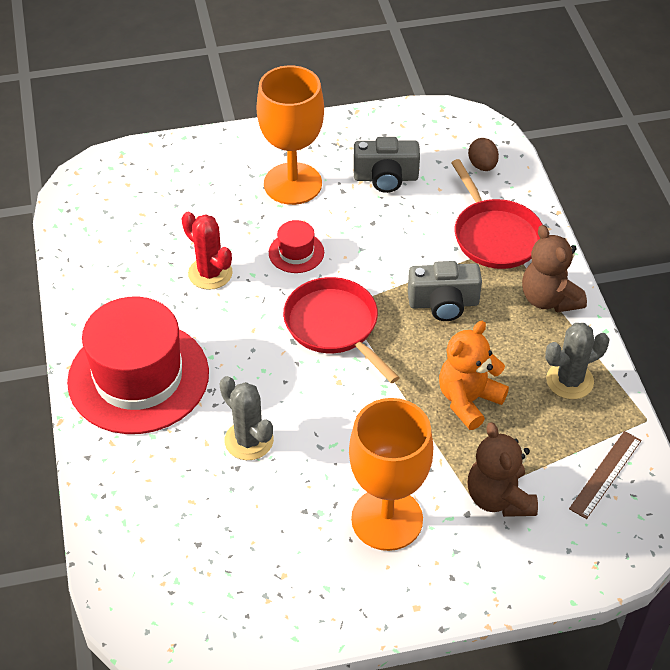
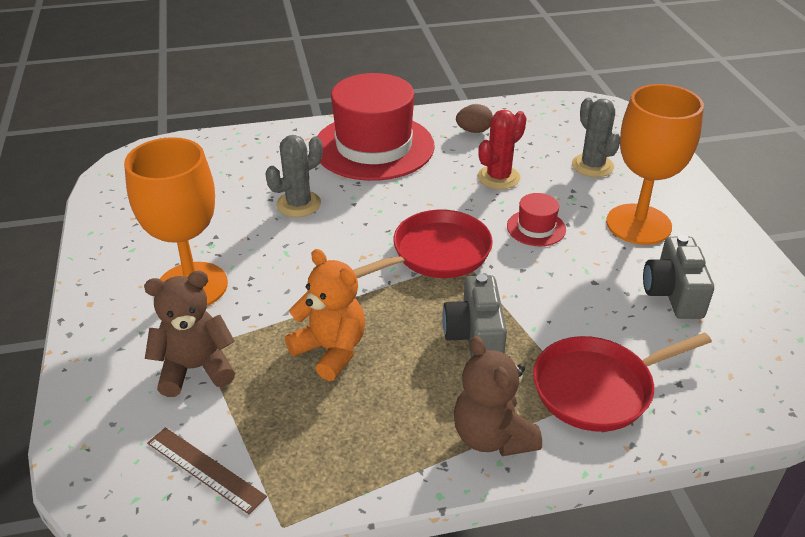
camera: 90 degrees right, 10 degrees down
(482, 165) = (730, 383): brown egg -> brown egg (474, 131)
(549, 299) = (492, 436): brown teddy bear -> brown teddy bear turned 90 degrees counterclockwise
(569, 381) = (353, 446): grey cactus -> grey cactus (592, 166)

